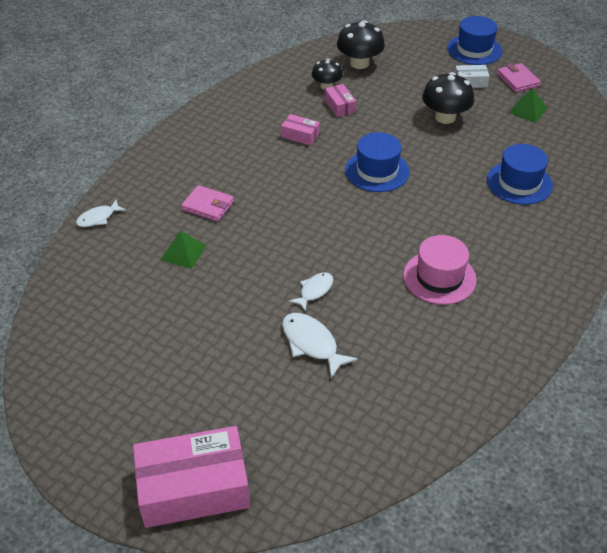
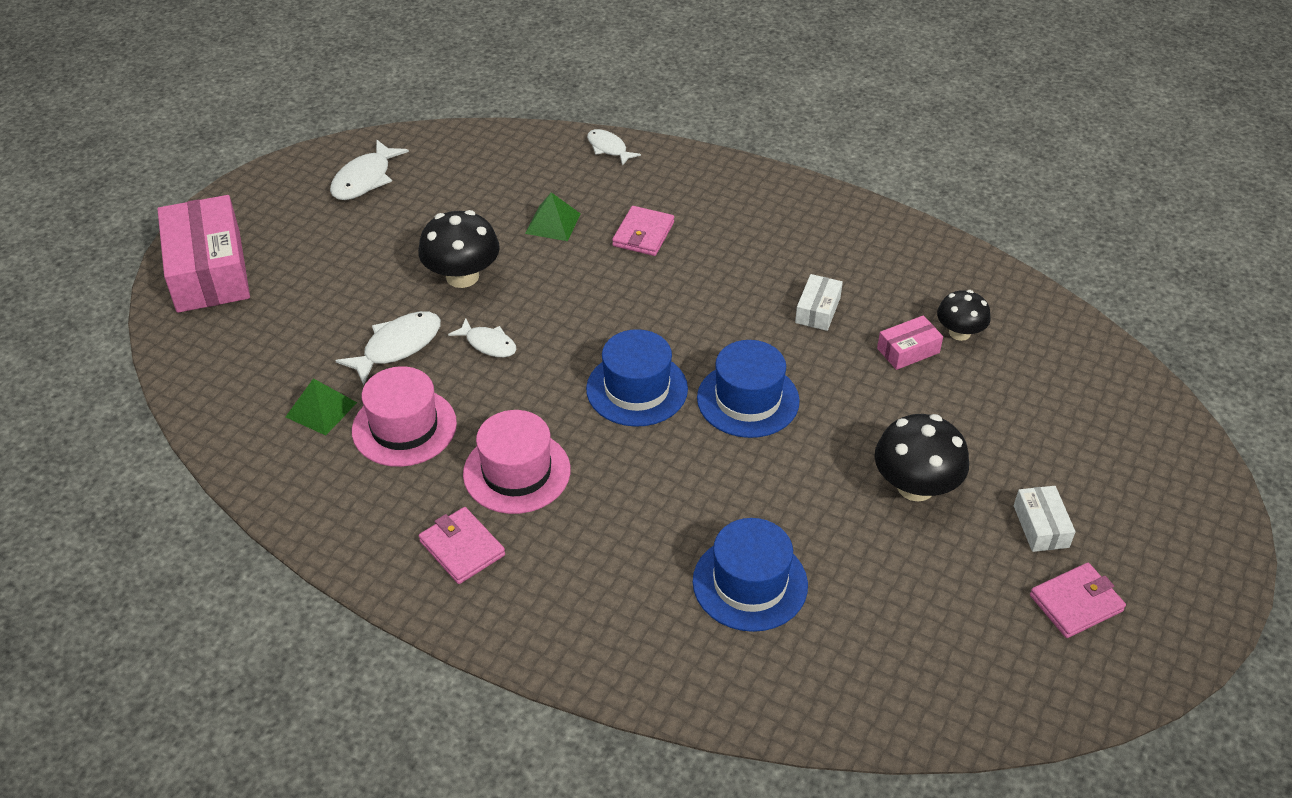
camera: 85 degrees right, 0 degrees up
(88, 373) = (365, 179): none -> white fish
(300, 135) = (817, 310): pink box -> white box
(359, 63) = (1044, 370): black mushroom -> black mushroom (462, 276)
(397, 337) = (404, 427): none -> pink hat
(474, 50) = (1160, 537): blue hat -> blue hat (637, 389)
(506, 305) = (462, 548): none -> pink wallet
(527, 110) = (974, 612): green pyramid -> green pyramid (321, 409)

